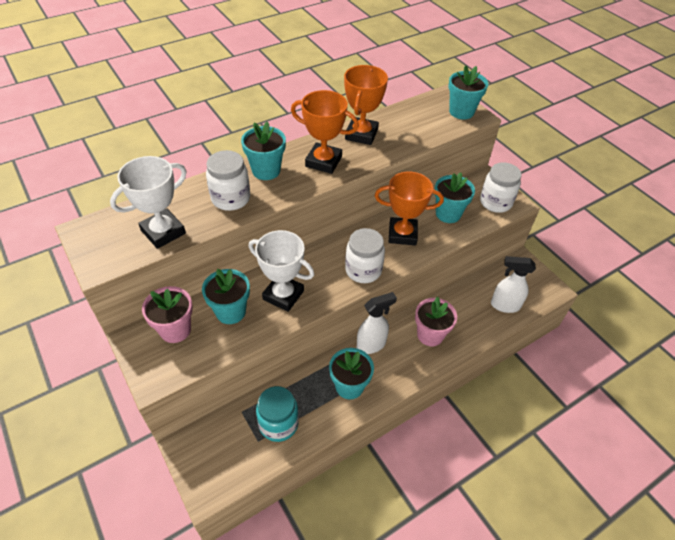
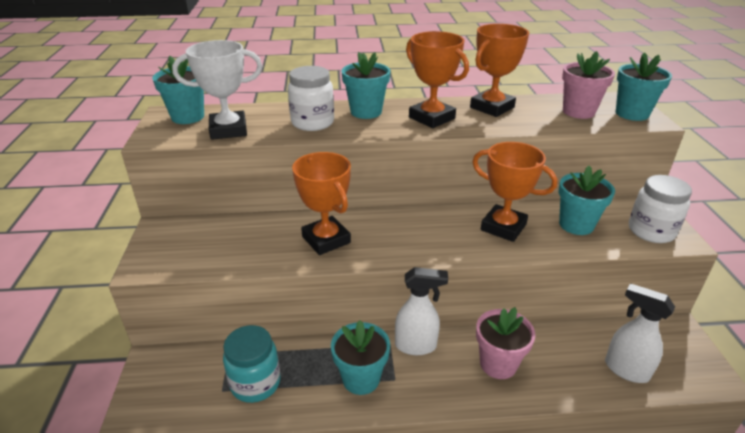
camera: 30 degrees right, 15 degrees down
(175, 330) = (200, 233): pink flower pot -> pink flower pot (578, 112)
(230, 312) = (262, 236): turquoise flower pot -> turquoise flower pot (188, 117)
(283, 295) = (326, 239): white trophy -> orange trophy
(363, 270) = (431, 245): white jar -> none

